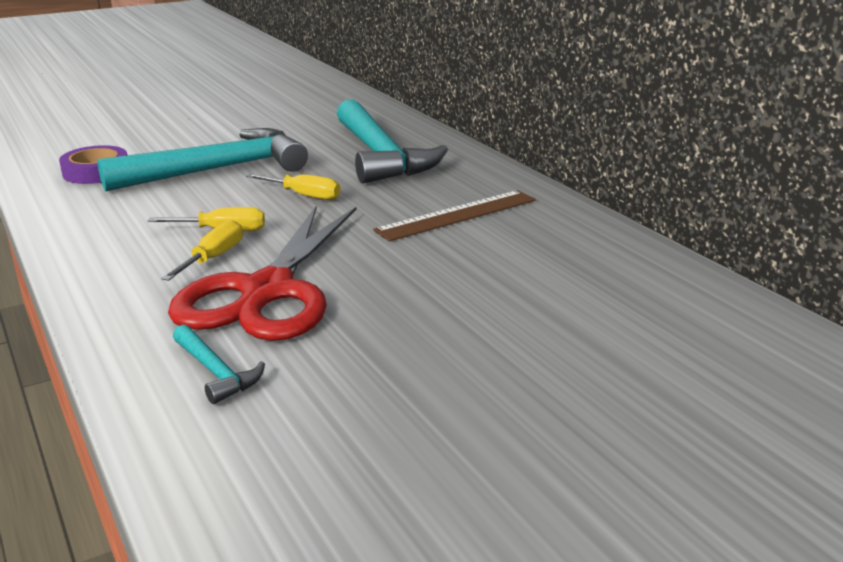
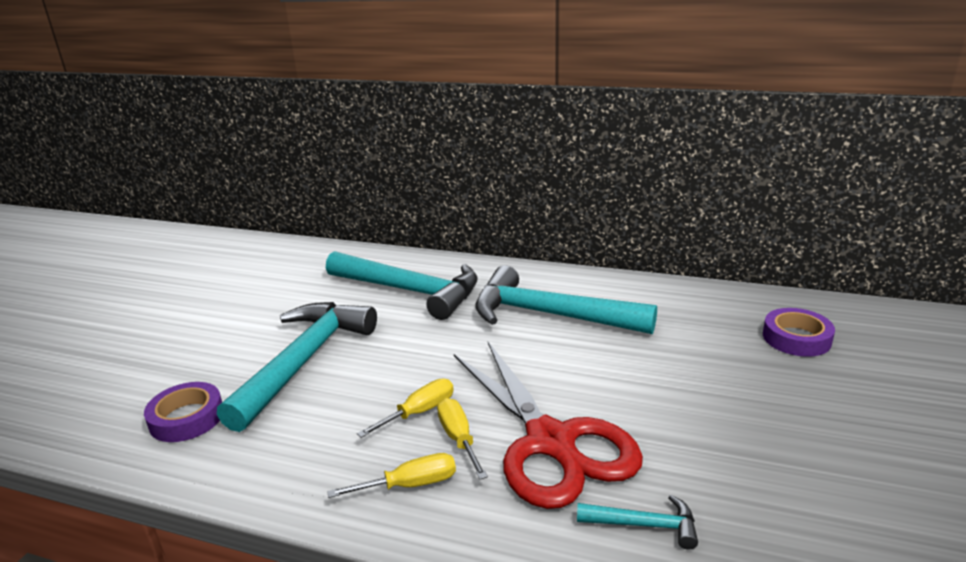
camera: 40 degrees left, 0 degrees up
(304, 195) = (420, 350): yellow screwdriver -> yellow screwdriver (410, 485)
(457, 215) = (549, 315): brown ruler -> turquoise hammer
(674, 337) = (796, 338): none -> purple tape

